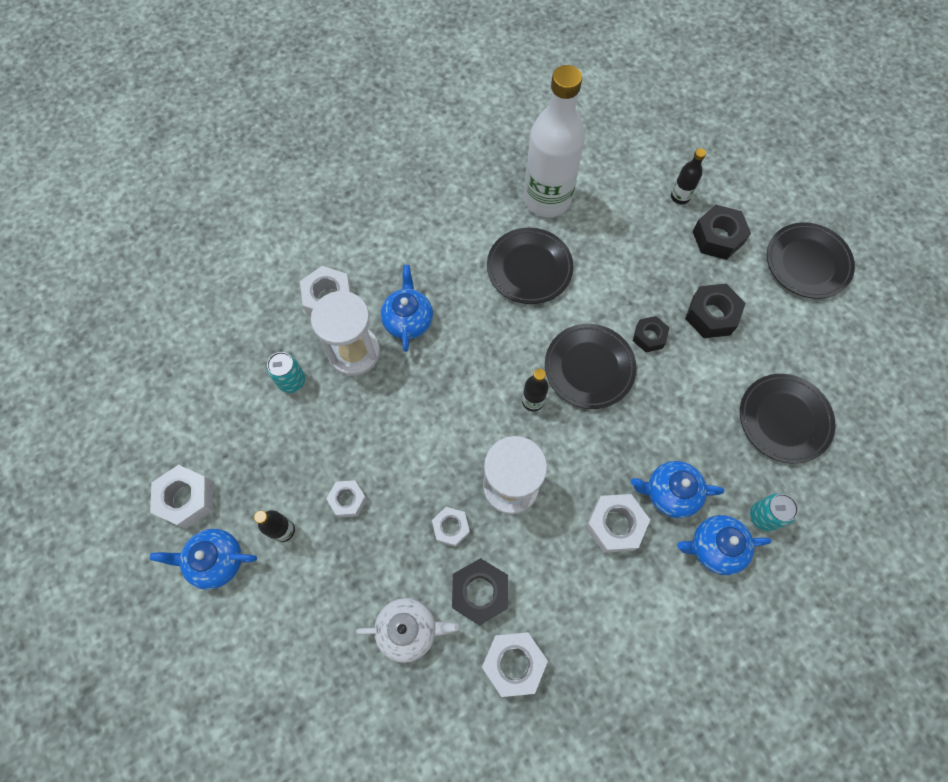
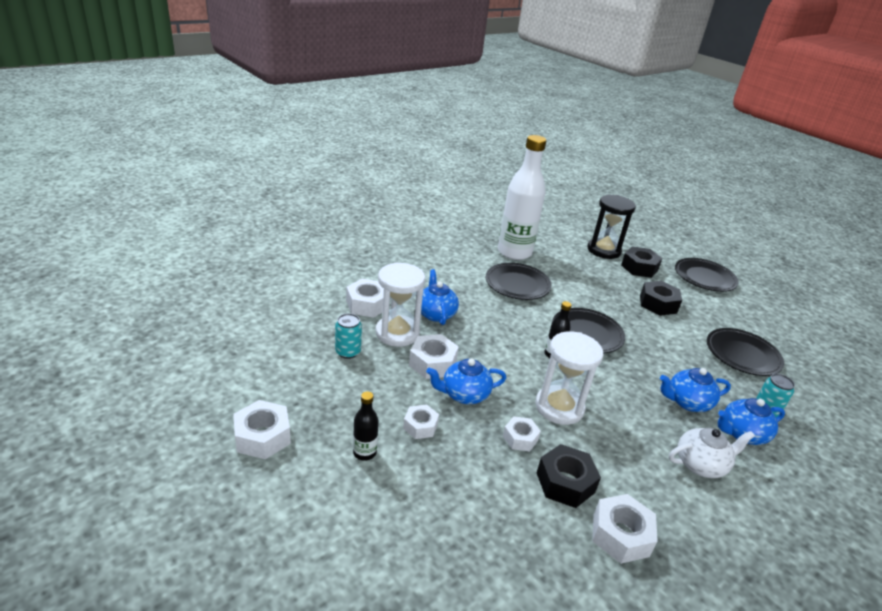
camera: 15 degrees left, 35 degrees down
(216, 561) = (300, 482): blue teapot -> blue teapot (464, 394)
(409, 629) = (511, 519): white teapot -> white teapot (701, 464)
(614, 525) = (656, 425): white nut -> white nut (432, 363)
(649, 337) = (621, 316): black nut -> none
(680, 197) = (603, 250): black bottle -> black hourglass

